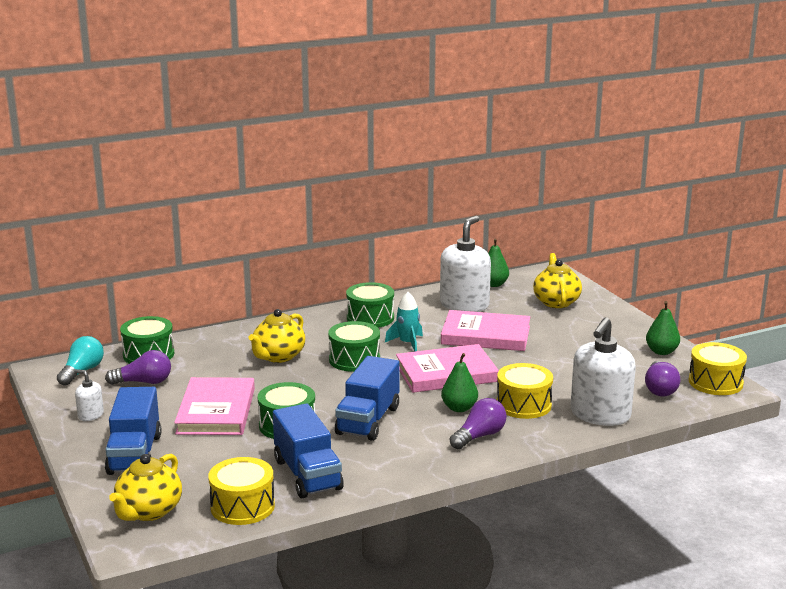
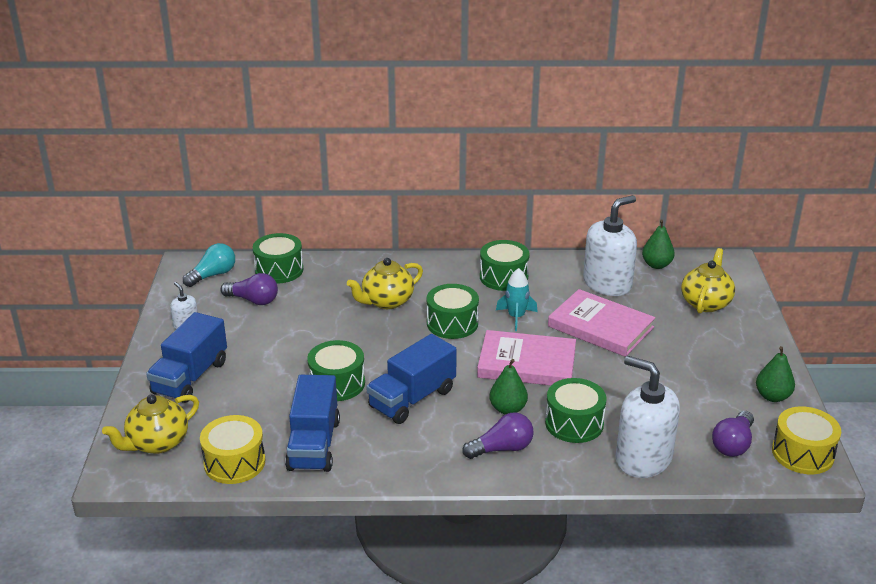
camera: 25 degrees right, 10 degrees up
(216, 411) = (289, 349): pink book -> none
(523, 405) = (574, 423): yellow drum -> green drum
(600, 415) = (643, 458): white soap dispenser -> white soap dispenser turned 75 degrees clockwise

